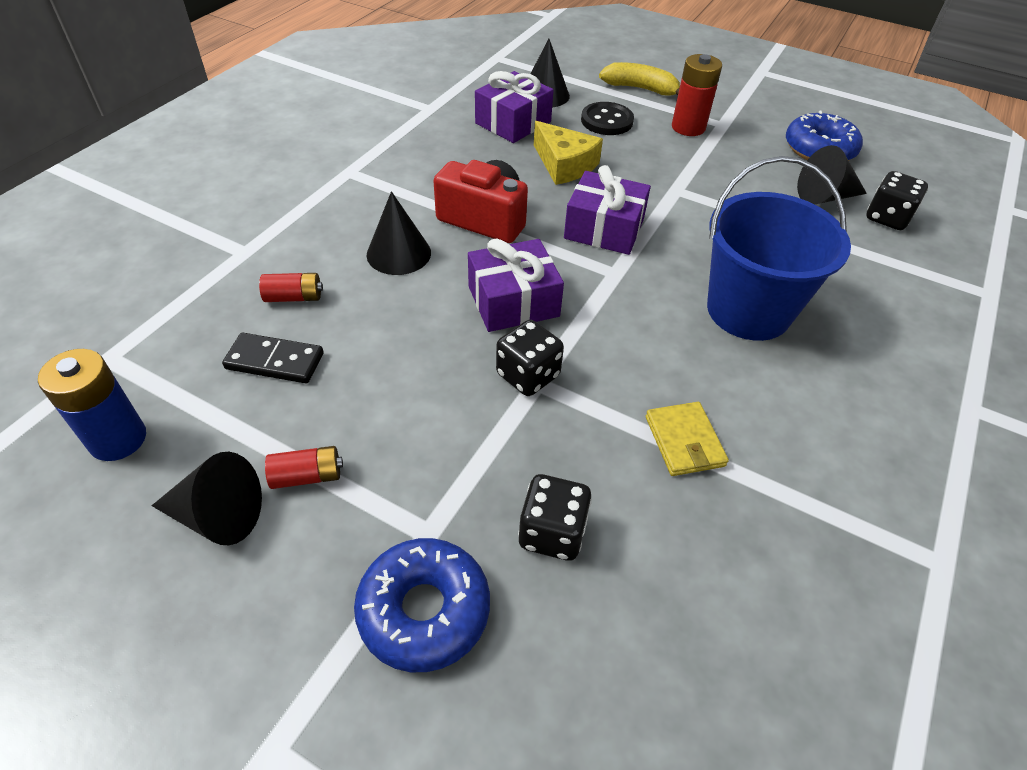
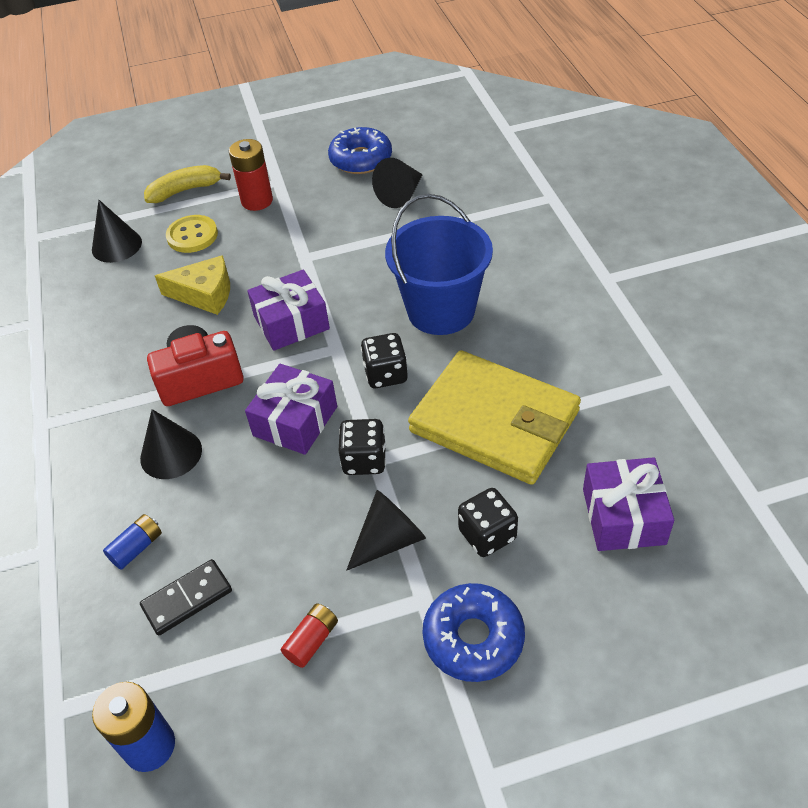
camera: 40 degrees left, 0 degrees up
(218, 515) = (288, 715): black cone -> black cone (389, 540)
(294, 297) = (137, 548): red battery -> blue battery
(513, 122) = (121, 287): purple gift -> purple gift (623, 516)
(607, 121) = (192, 236): black button -> yellow button
(684, 441) = (495, 421): yellow wallet -> yellow wallet, size x2.38
(887, 218) = (451, 184): black dice -> black dice (385, 374)

